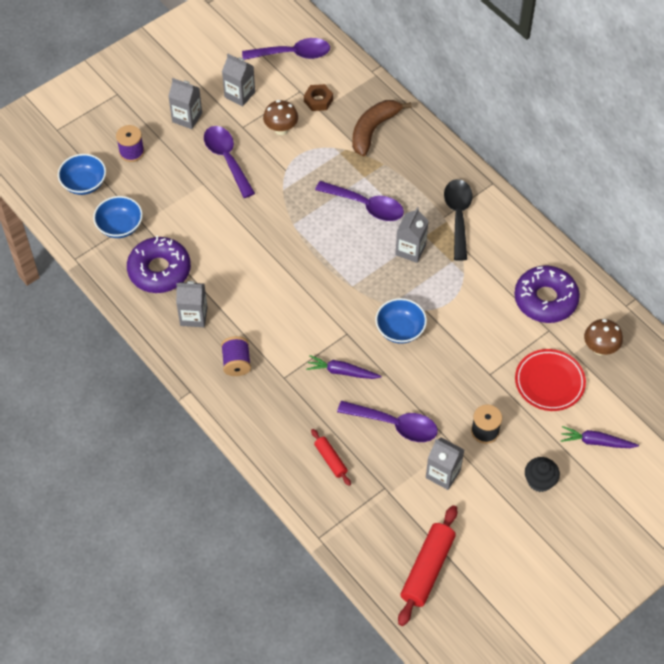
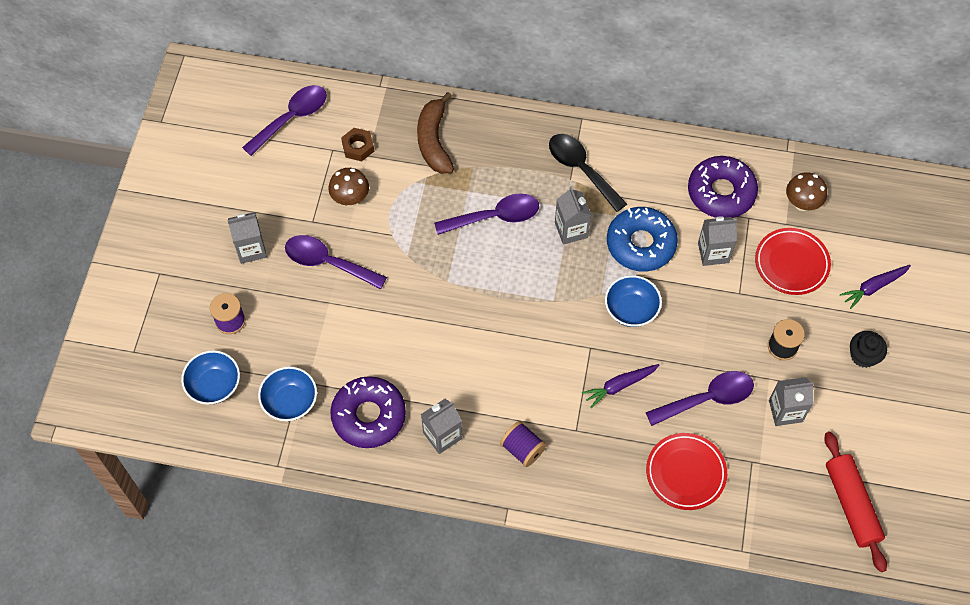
camera: 40 degrees left, 5 degrees up
(239, 94) = (279, 192): grey carton -> grey carton (713, 252)
(330, 460) = (685, 473): red rolling pin -> red plate
(451, 293) = (641, 244): none -> blue donut

